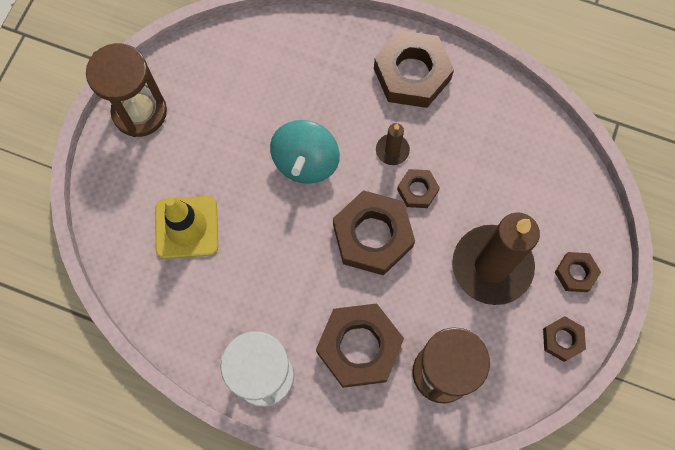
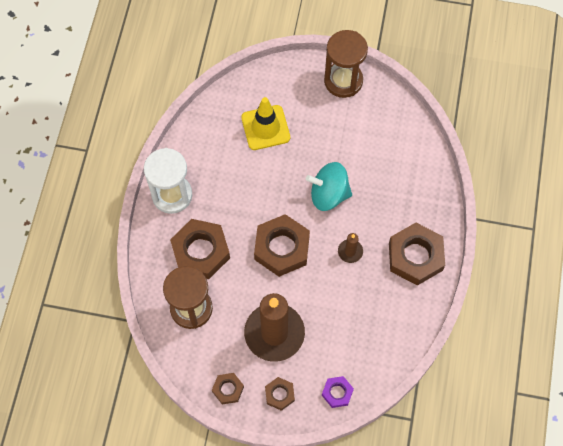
camera: 80 degrees right, 5 degrees down
(417, 190) = (322, 273): brown nut -> none
(580, 201) = (337, 393): none -> purple nut

